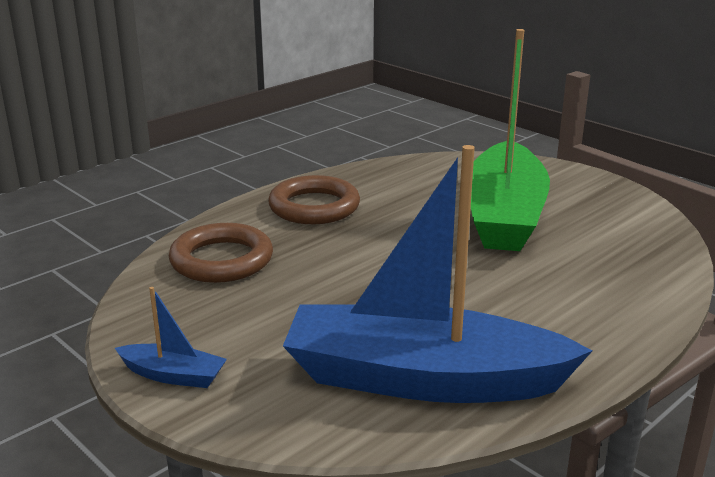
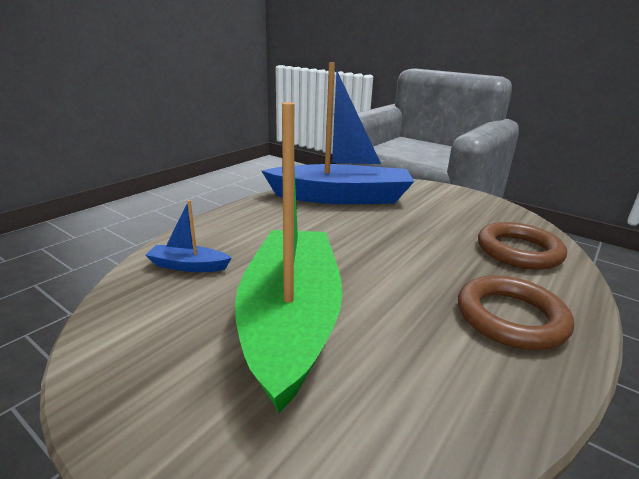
camera: 170 degrees right, 0 degrees up
(173, 375) = (459, 195): blue boat -> blue boat (188, 266)

